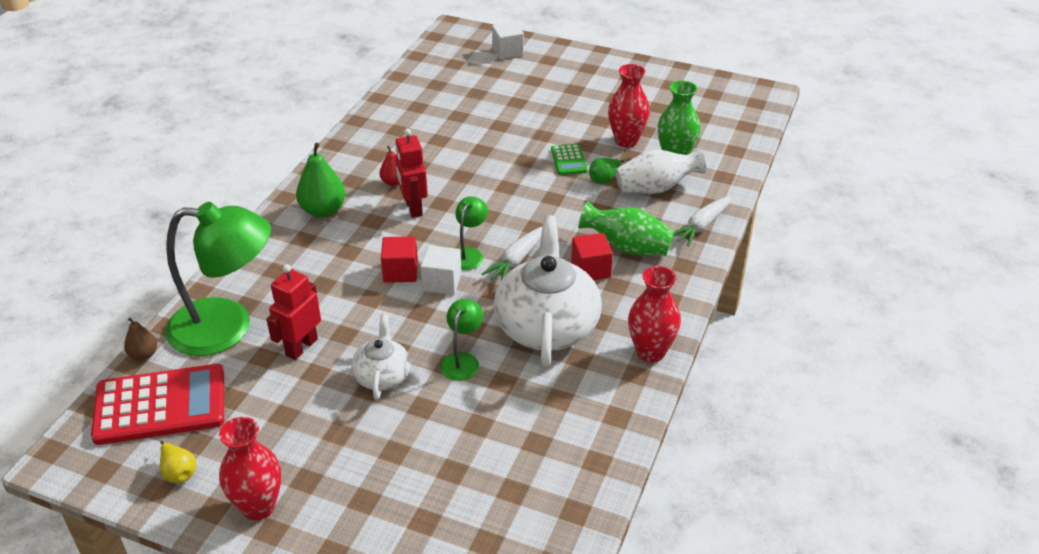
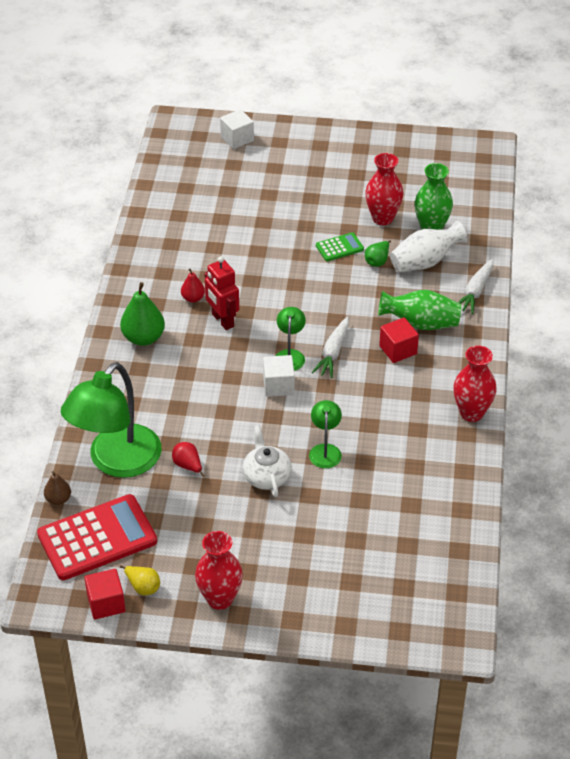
camera: 15 degrees left, 5 degrees up
(227, 327) = (116, 462): green lamp -> green lamp turned 135 degrees clockwise
(301, 347) = (188, 466): red robot -> red pear
(400, 271) = (239, 383): red cube -> red cube (106, 603)
(547, 326) = (381, 407): white teapot -> none
(569, 160) = (339, 247): green calculator -> green calculator turned 90 degrees counterclockwise

